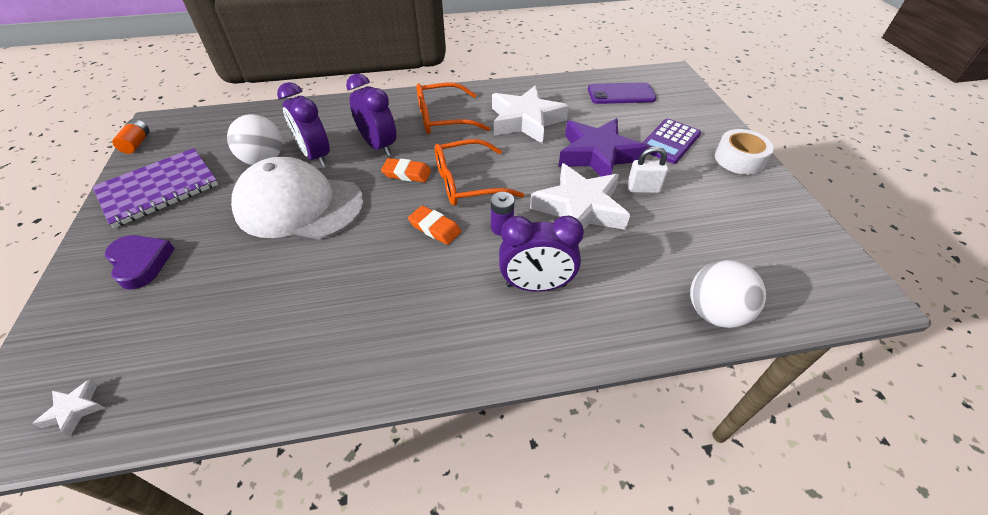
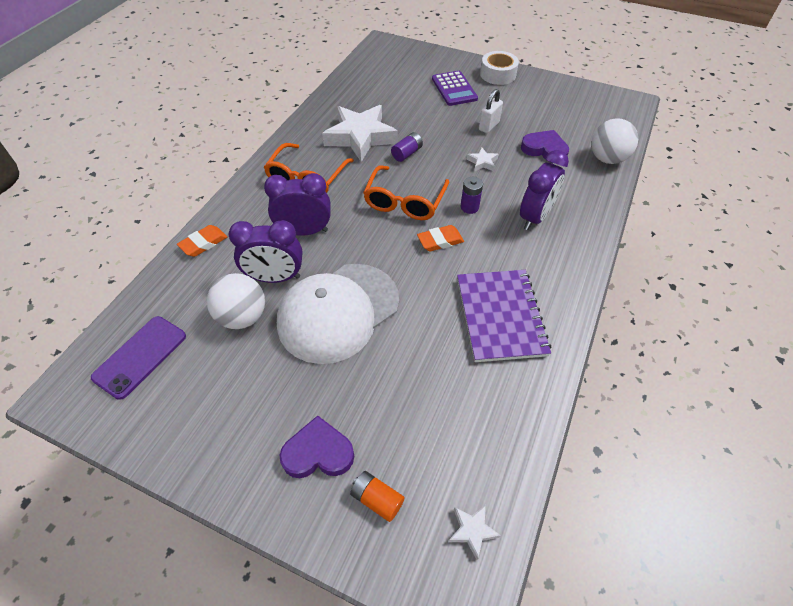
camera: 55 degrees left, 5 degrees up
(137, 144) = (88, 423): orange battery -> orange battery (377, 499)
(159, 189) = (206, 416): purple notebook -> purple notebook (500, 316)
(407, 173) = (360, 230): orange eraser -> orange eraser (203, 243)
(535, 155) = (407, 153): none -> purple battery
(580, 208) = (482, 162): white star -> white star, size x0.41
(597, 155) = (436, 126): purple star -> none
(621, 94) = (379, 77): purple phone -> purple phone (140, 356)
(660, 247) = (544, 149): none -> purple heart

